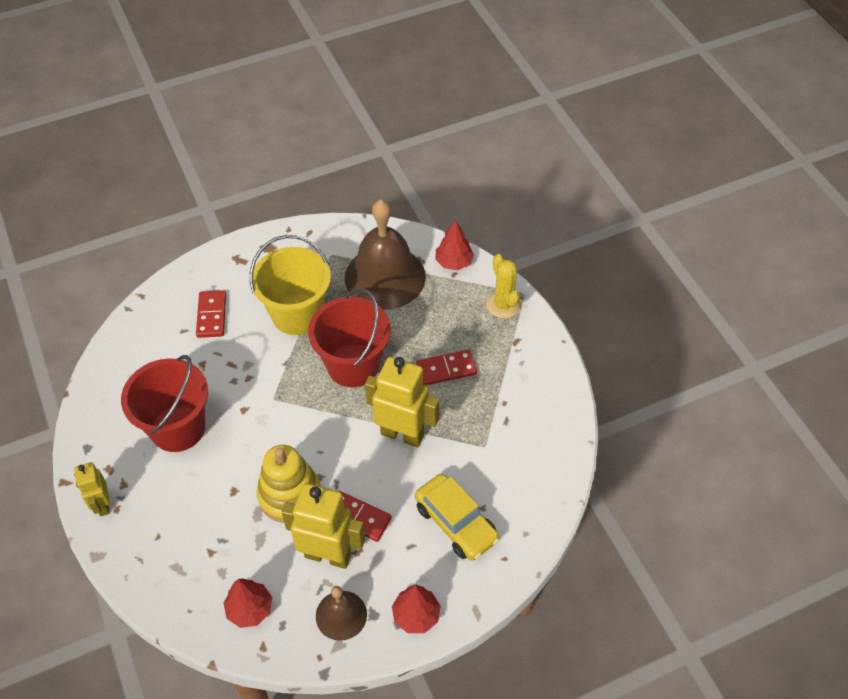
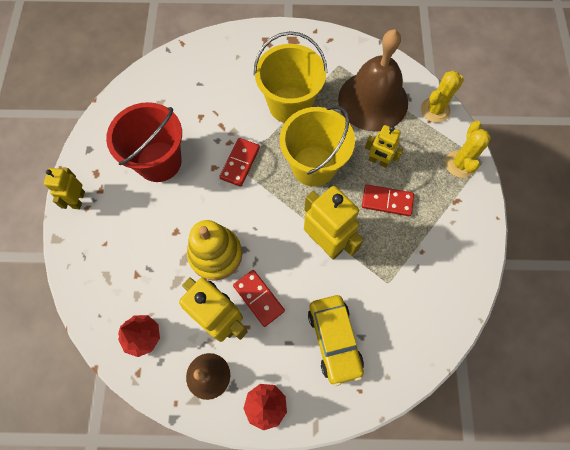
camera: 25 degrees right, 15 degrees up
(211, 315) = (225, 80): red domino -> red domino (240, 163)
(353, 365) = (313, 166): red bucket -> yellow bucket
(419, 334) = (378, 161): none -> yellow robot
(454, 262) = (435, 110): red tree -> yellow cactus

